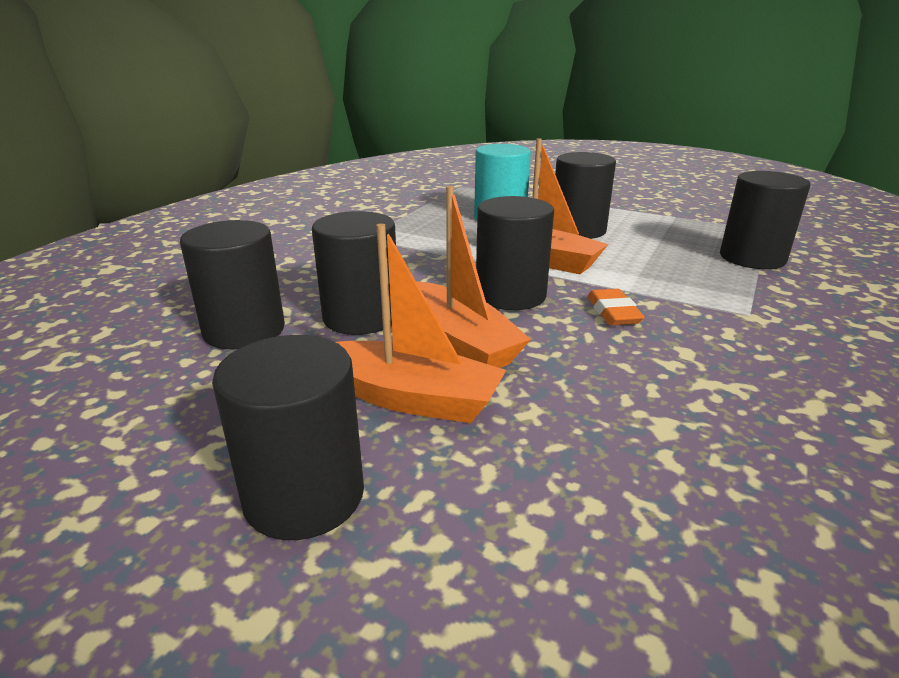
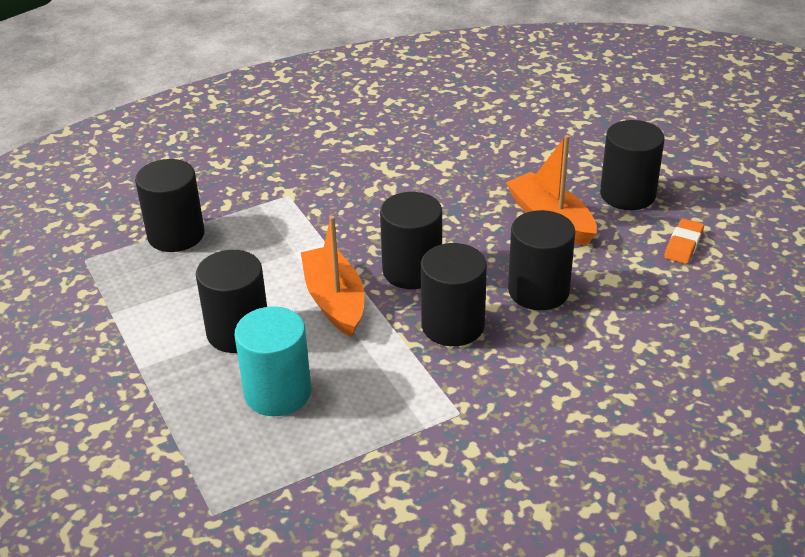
camera: 145 degrees left, 10 degrees up
(244, 330) = (628, 310): black cylinder -> black cylinder (453, 325)
(460, 341) = (490, 244): orange boat -> none
(613, 312) = (366, 229): orange eraser -> orange eraser (683, 245)

